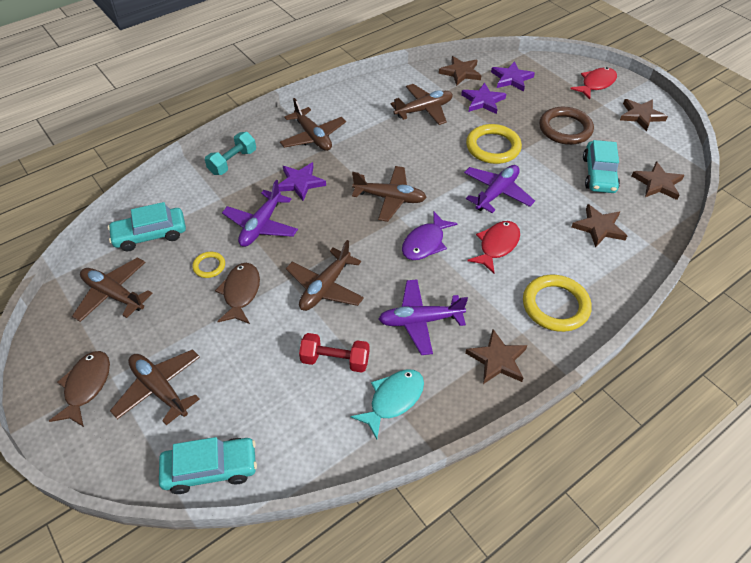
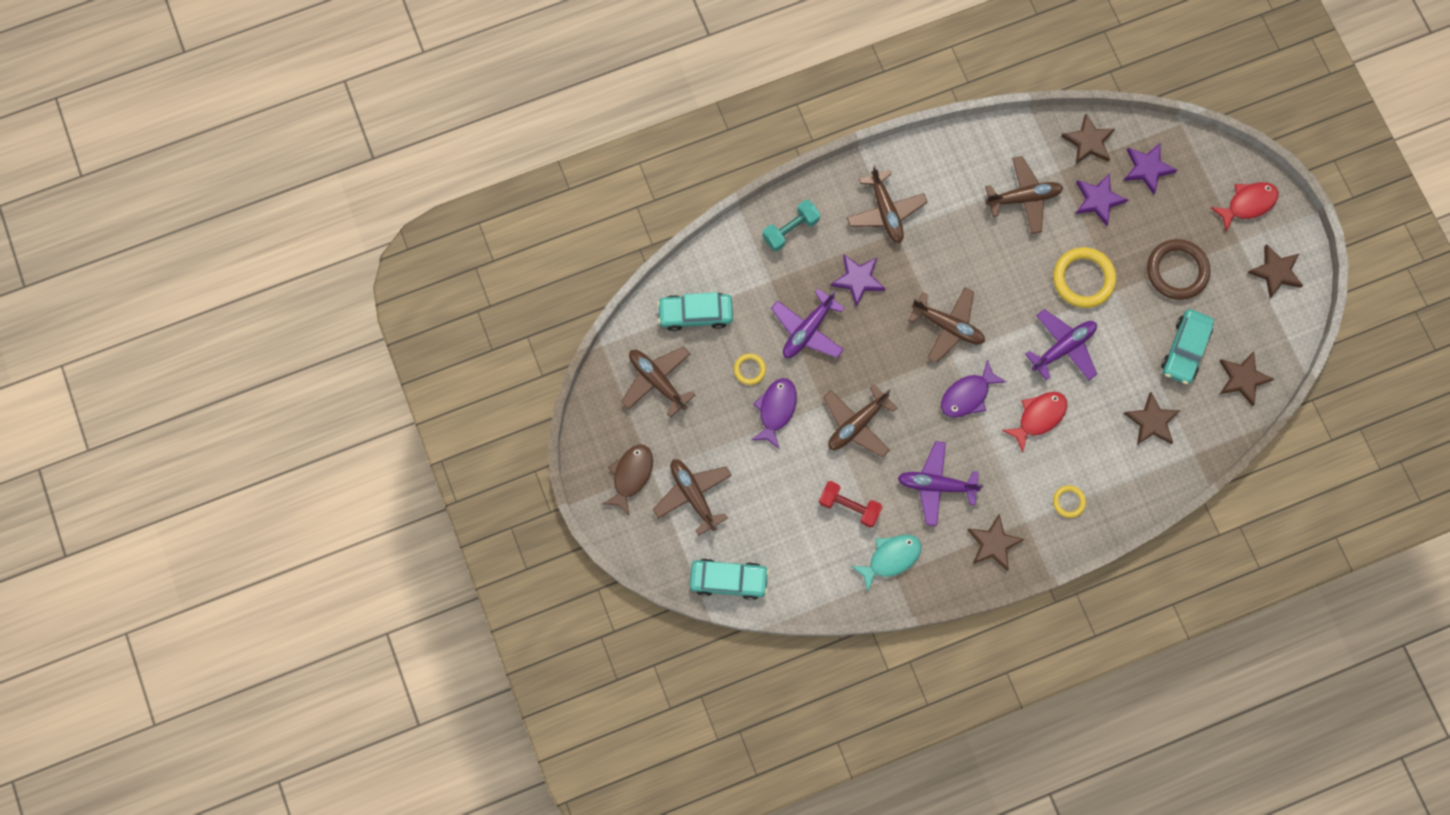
camera: 15 degrees right, 25 degrees up
(241, 293) = (776, 410): brown fish -> purple fish
(555, 305) = (1068, 502): yellow ring -> yellow ring, size x0.51

